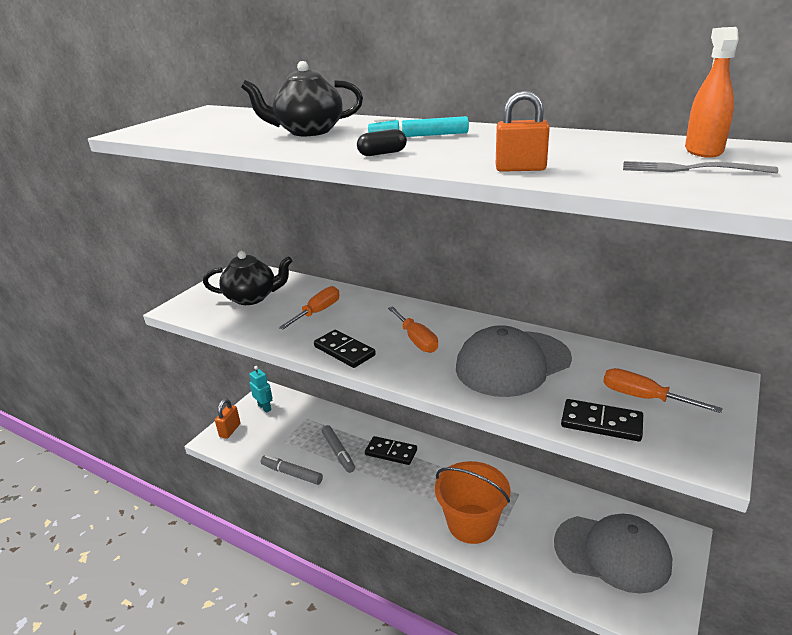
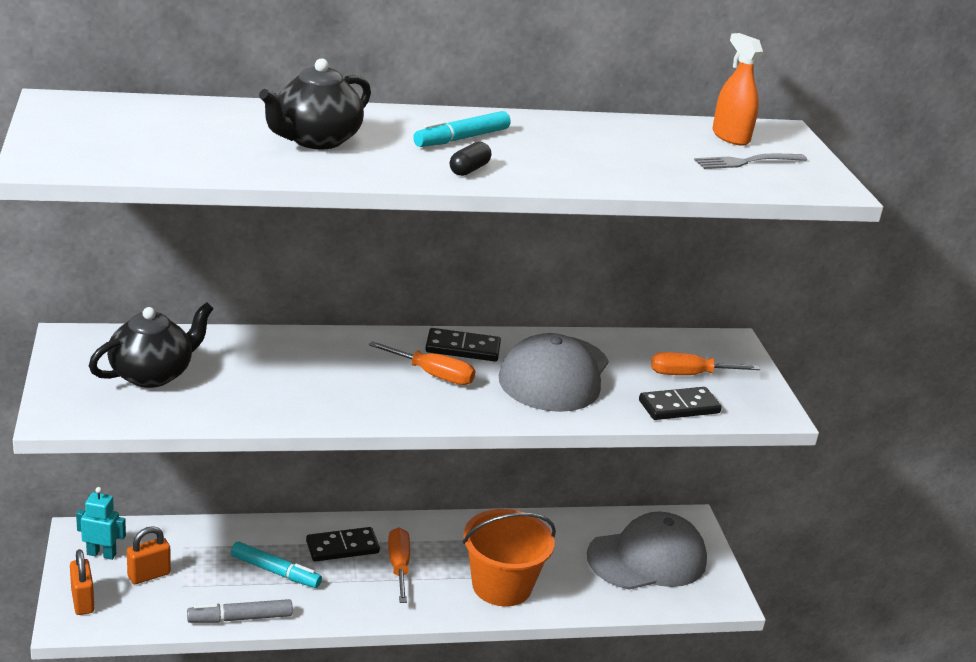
camera: 45 degrees left, 0 degrees up
(318, 312) = (273, 371): orange screwdriver -> orange screwdriver (399, 566)
(338, 452) = (275, 571): grey marker -> turquoise marker
(344, 351) = (369, 409): black domino -> black domino (462, 348)
(520, 169) = (627, 177): orange padlock -> orange padlock (149, 575)

